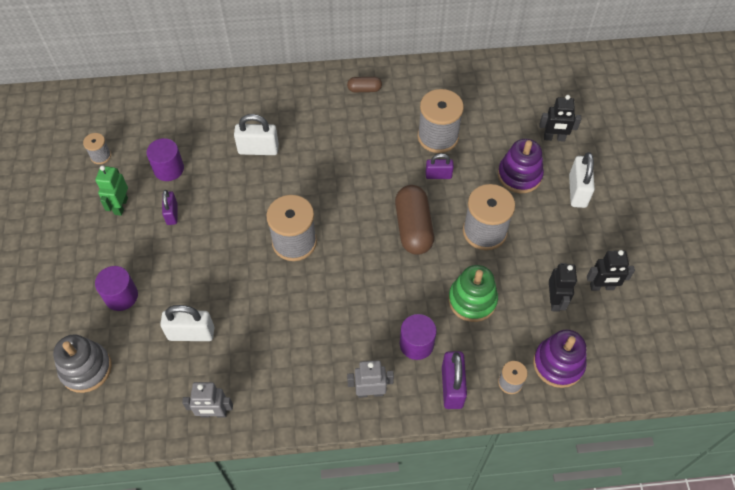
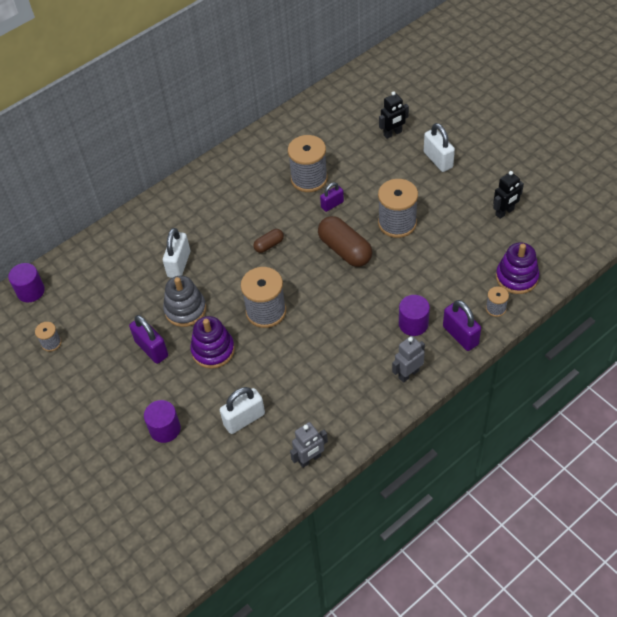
camera: 30 degrees left, 5 degrees down
(86, 368) = (184, 494): grey stacking toy -> grey stacking toy (185, 309)
(120, 206) = (103, 368): green robot -> none
(169, 169) = (118, 319): purple cylinder -> purple cylinder (30, 291)
(172, 214) = (151, 349): purple padlock -> purple padlock, size x1.56
(258, 149) = (179, 264): white padlock -> white padlock turned 45 degrees counterclockwise
(364, 89) = (224, 176): brown capsule -> brown capsule (269, 245)
(472, 300) = (427, 272): green stacking toy -> none
(519, 175) = (389, 172): purple stacking toy -> purple stacking toy (213, 350)
(555, 301) = (482, 239): black robot -> none

